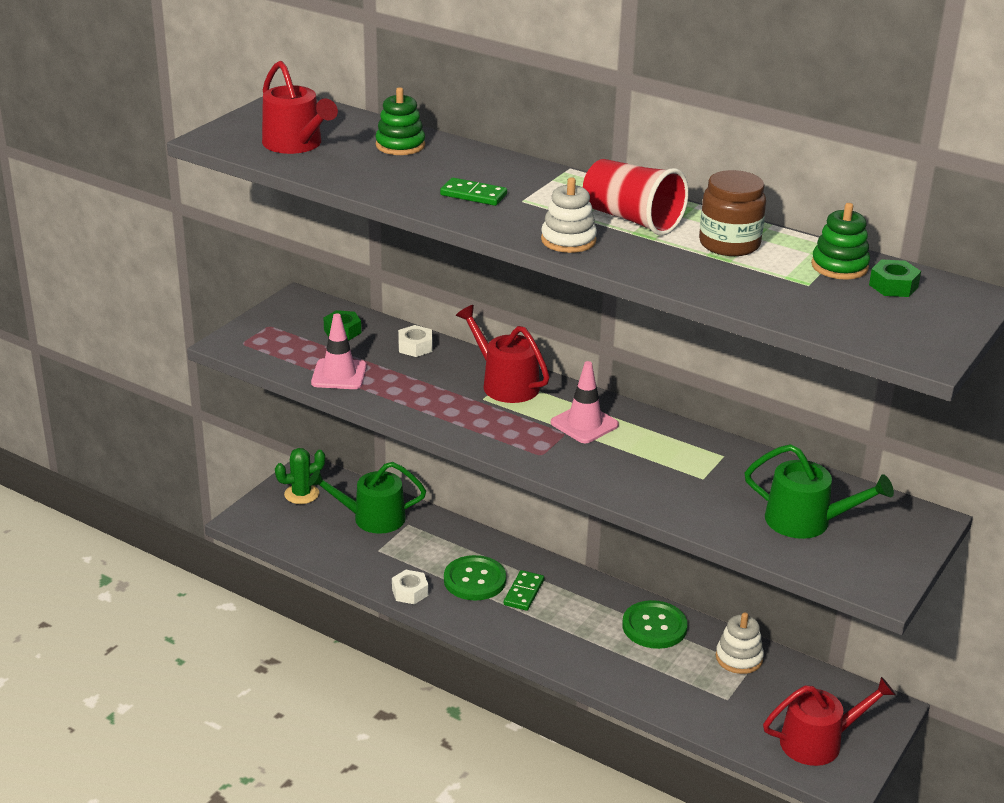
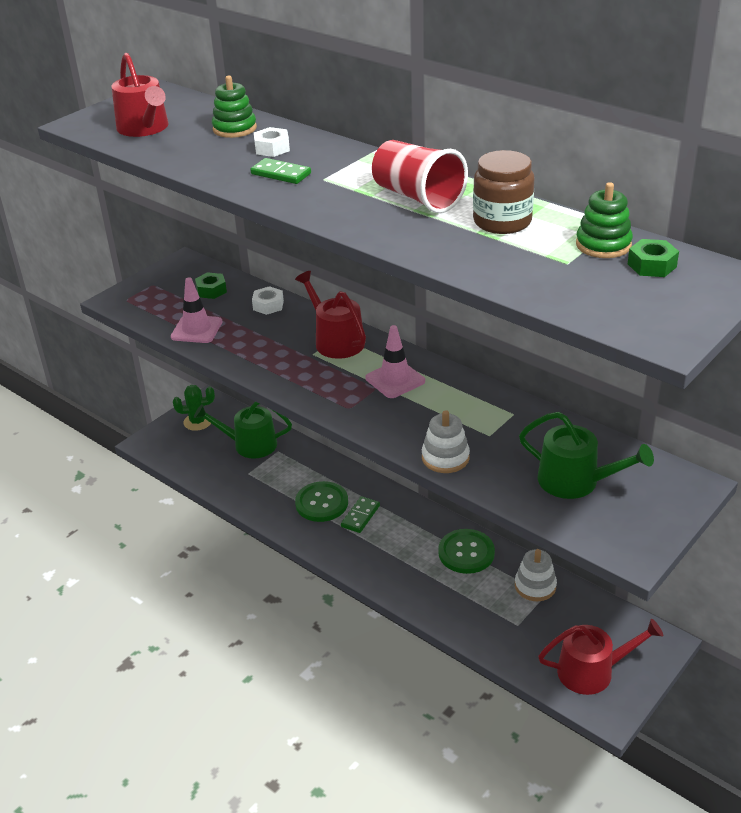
camera: 10 degrees right, 5 degrees up
(410, 592) = (265, 512): white nut -> white nut (272, 148)
(568, 240) = (351, 217): white stacking toy -> white stacking toy (445, 458)

